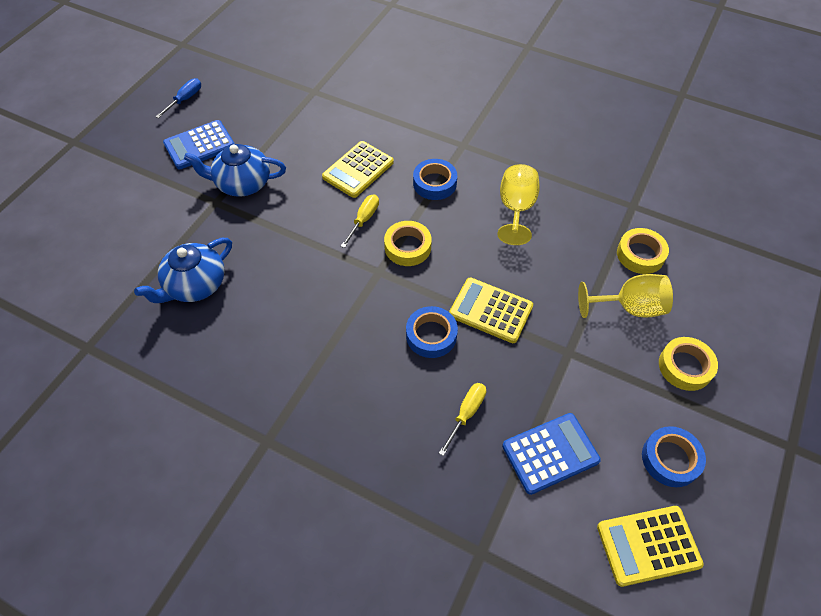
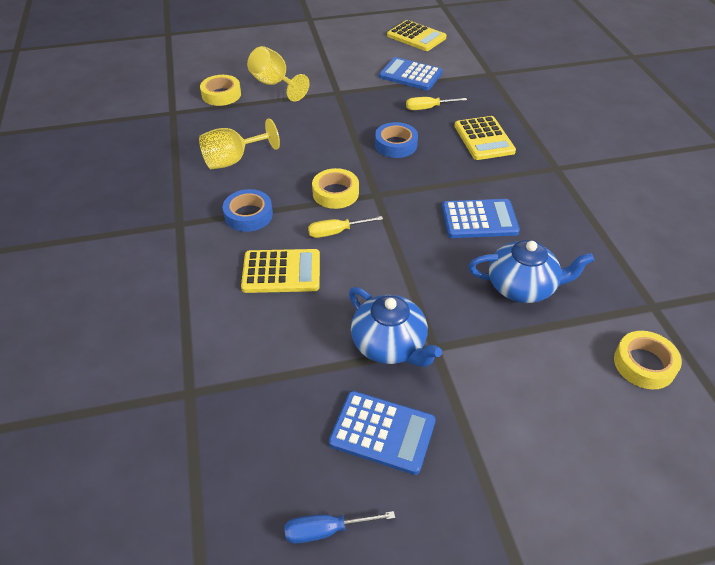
camera: 130 degrees left, 10 degrees down
(278, 316) = (479, 219): none -> blue calculator
(490, 310) = (344, 131): yellow calculator -> yellow calculator (484, 139)
(670, 459) = (362, 44): blue tape -> none
(685, 367) = (297, 56): yellow tape -> yellow tape (644, 364)

